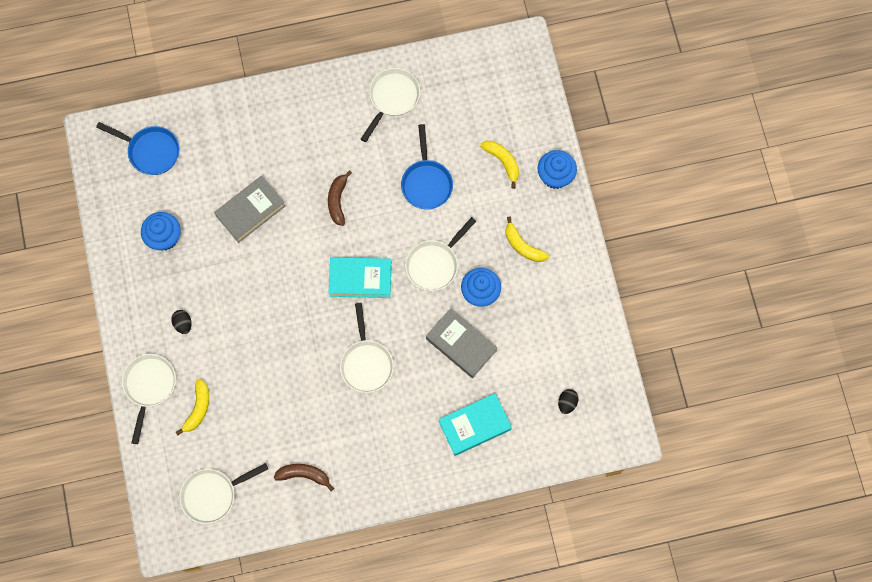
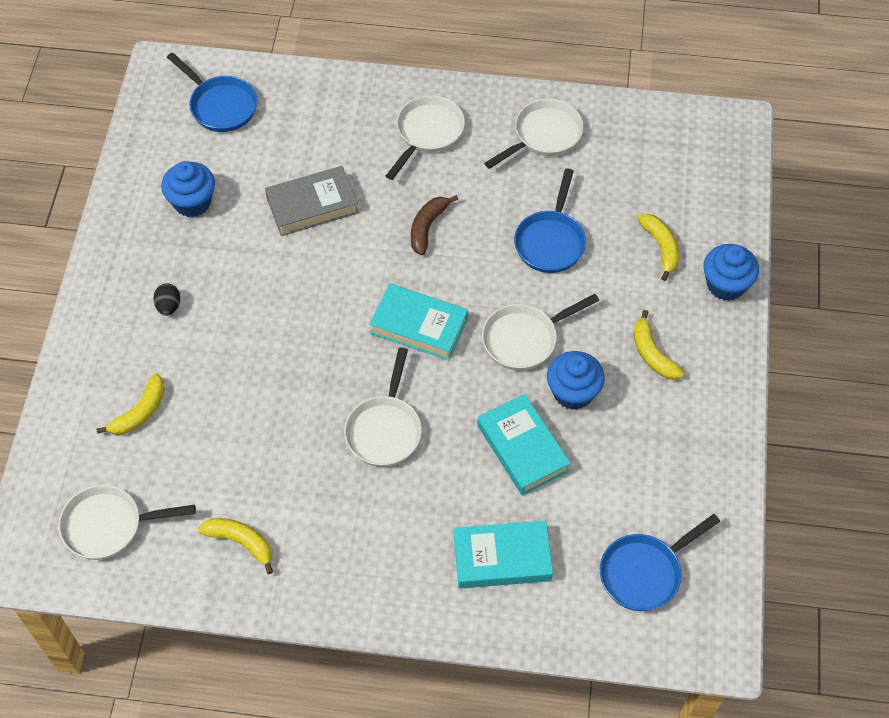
camera: 20 degrees right, 15 degrees down
(149, 386) = (91, 365): white pan -> white pan (427, 133)
(304, 475) = (241, 542): brown banana -> yellow banana
(461, 344) = (522, 448): grey book -> turquoise book
(567, 403) = (644, 572): black egg -> blue pan

